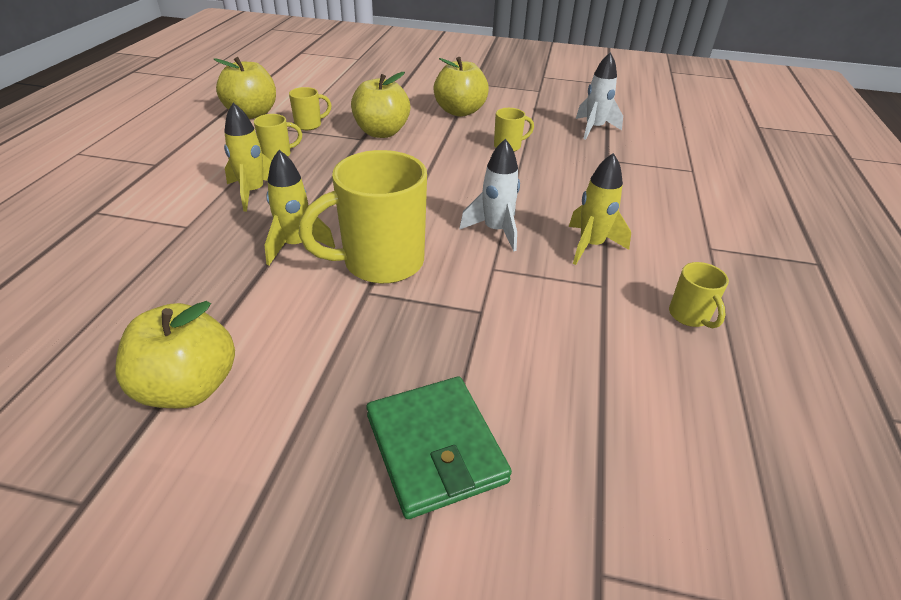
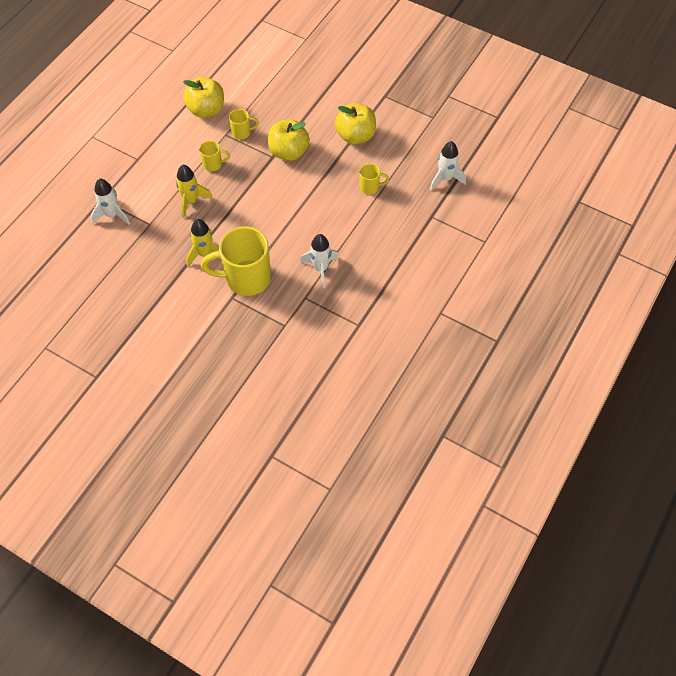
camera: 20 degrees right, 20 degrees up
(115, 226) = (112, 215): none -> white rocket
(189, 387) = (139, 334): yellow apple -> none
(435, 448) = (233, 391): green wallet -> none
(590, 246) = (370, 294): yellow rocket -> none
(690, 316) = (391, 356): yellow mug -> none

